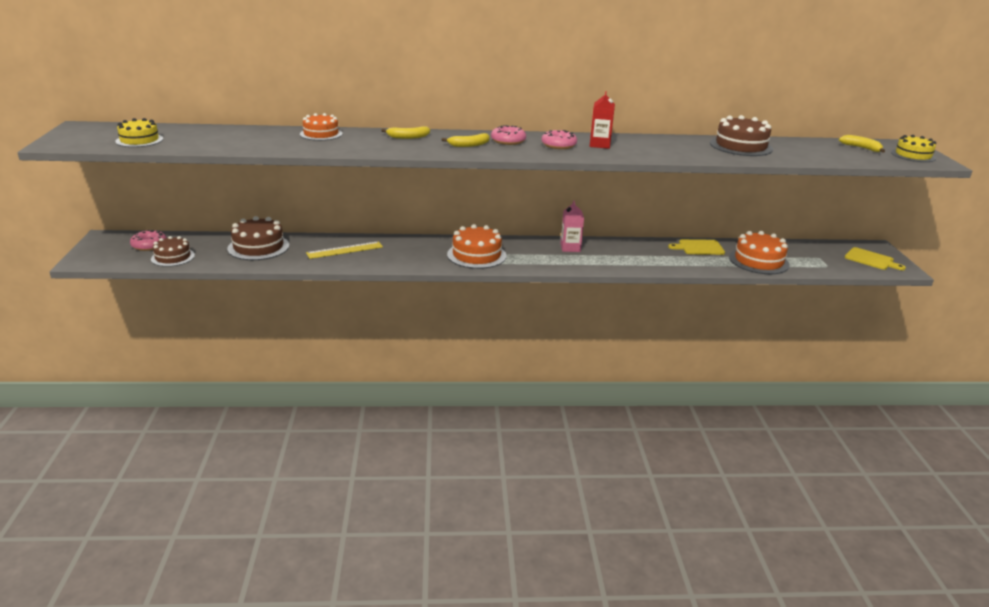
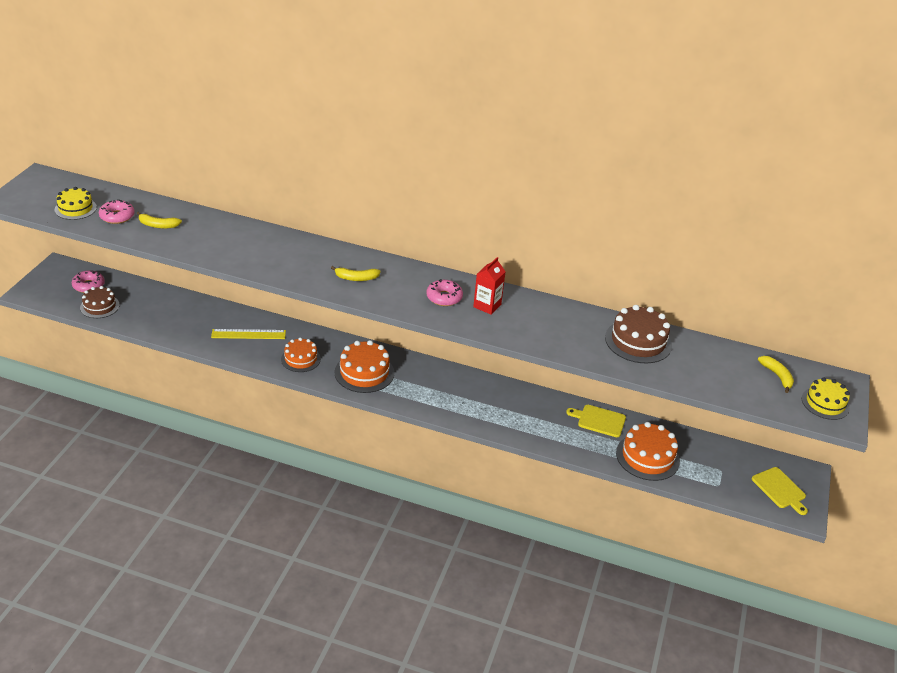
camera: 20 degrees right, 10 degrees up
(258, 247) = (176, 311): brown cake -> none
(321, 134) = (234, 230): orange cake -> orange cake (300, 359)
(408, 137) = (309, 252): yellow banana -> yellow banana (158, 225)
(508, 141) = (400, 279): pink donut -> pink donut (117, 216)
(570, 248) = (463, 386): pink carton -> none

